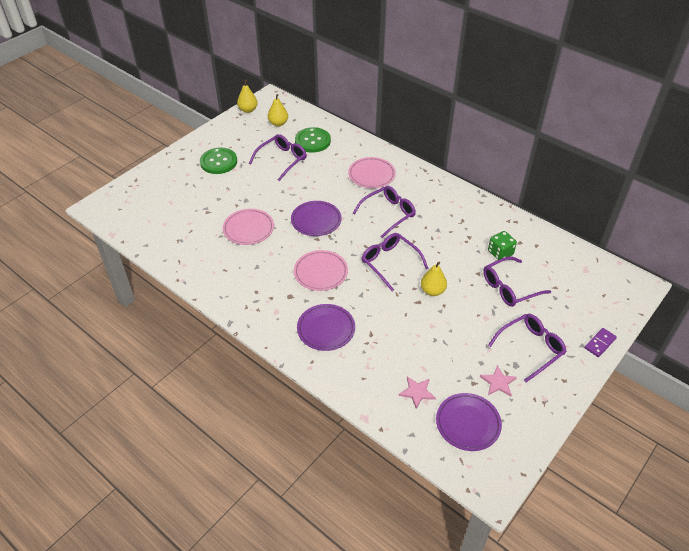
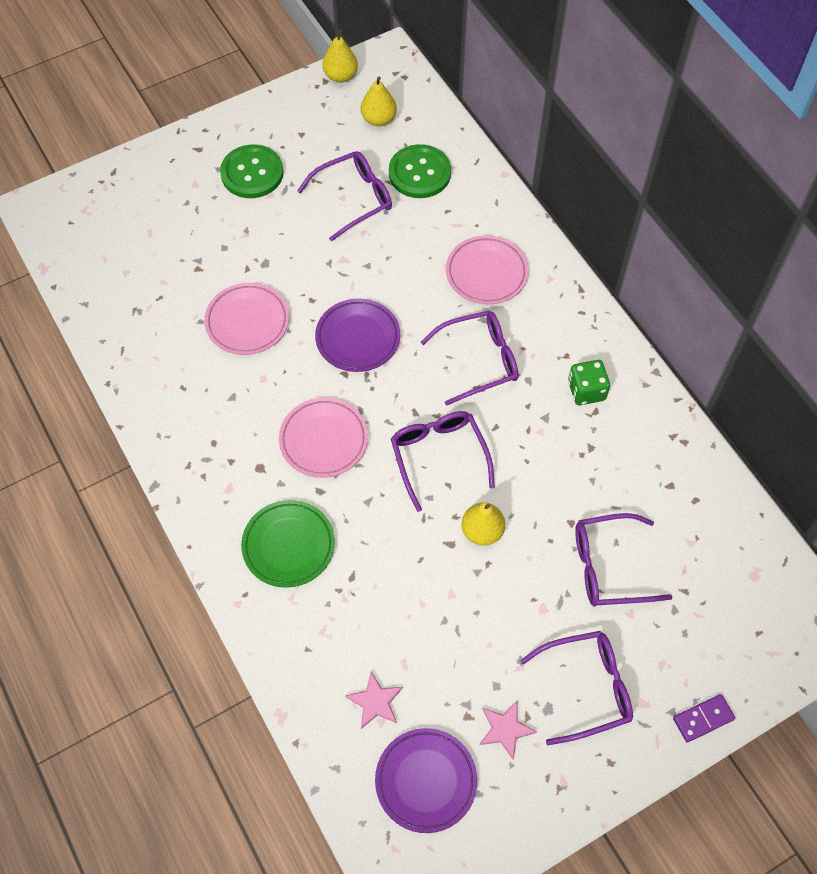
camera: 20 degrees right, 15 degrees up
(326, 329) = (288, 545): purple plate -> green plate
(500, 253) = (626, 495): green dice -> green dice (586, 391)

